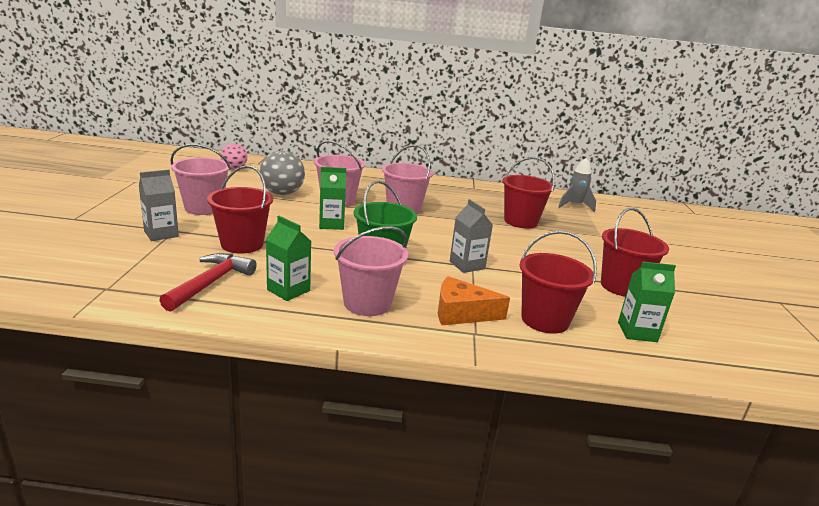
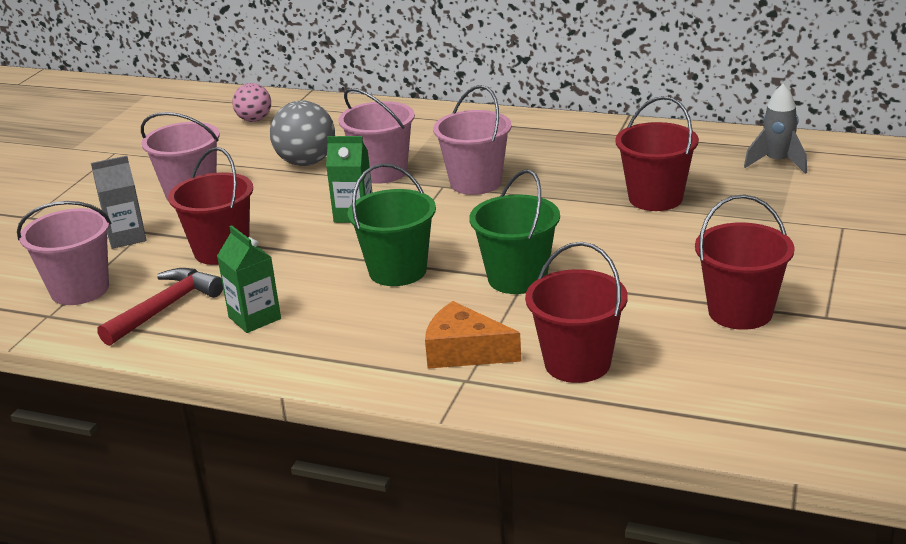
camera: 20 degrees right, 5 degrees up
(367, 303) = (346, 336): pink bucket -> pink bucket (80, 290)
(467, 265) = (517, 278): grey carton -> green bucket
(637, 332) = (704, 383): green carton -> none

